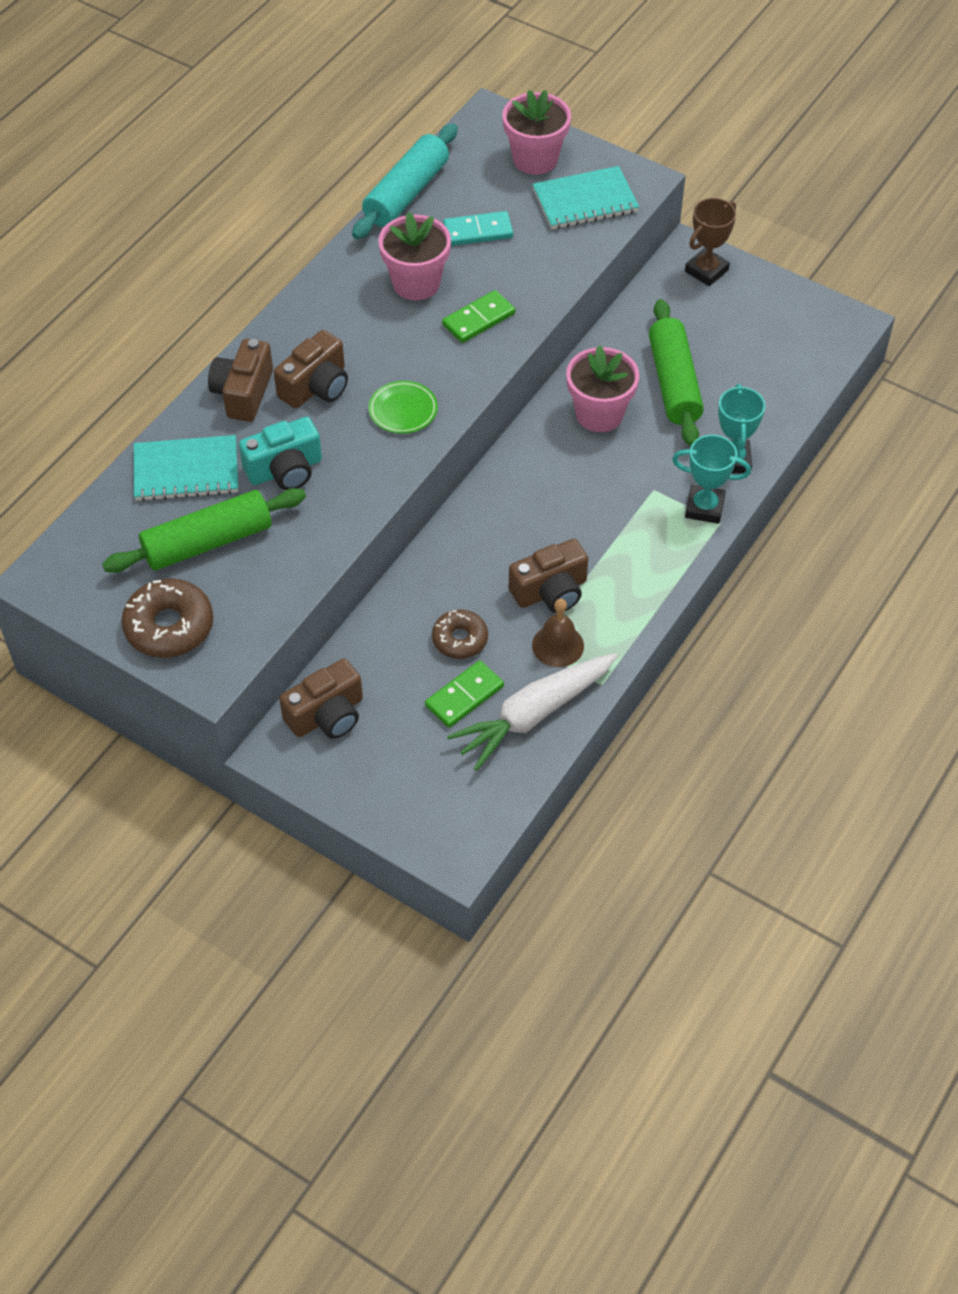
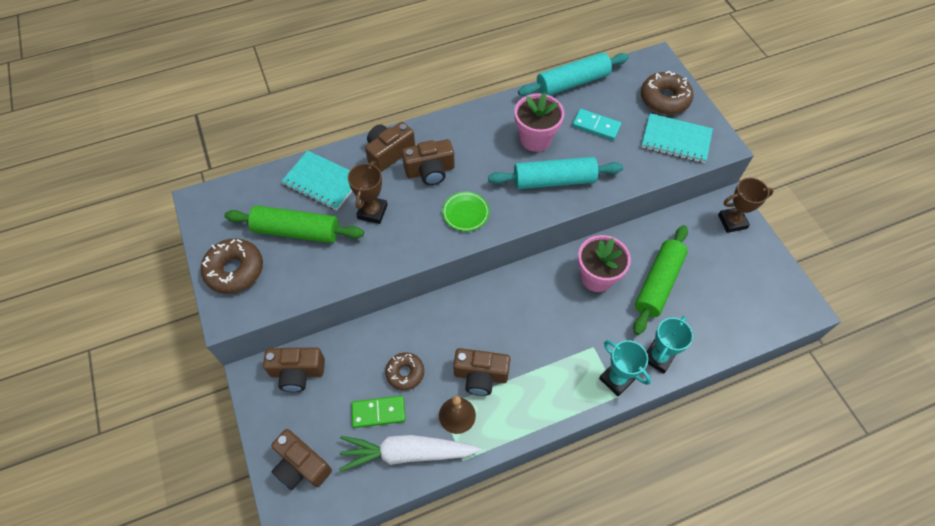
camera: 35 degrees right, 5 degrees up
(285, 470) = (372, 212): turquoise camera -> brown trophy
(422, 801) = (301, 466): none -> brown camera
(478, 319) = (554, 180): green domino -> turquoise rolling pin
(535, 159) = (664, 99): pink flower pot -> brown donut

